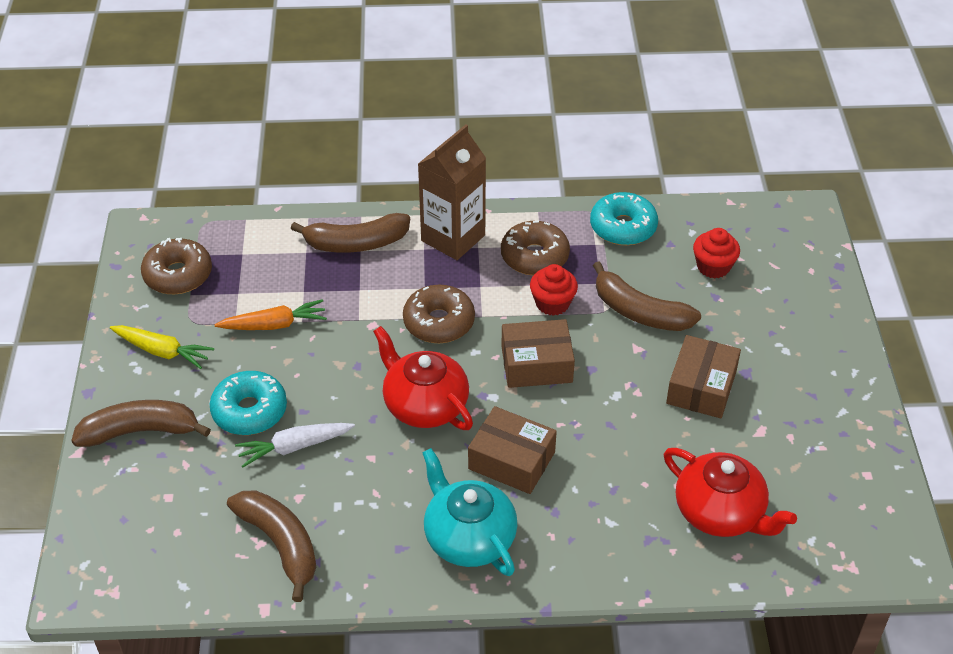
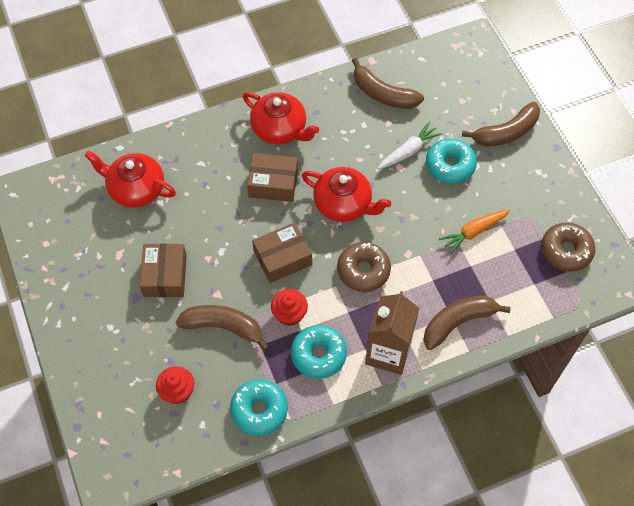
camera: 160 degrees right, 15 degrees up
(162, 351) = (532, 188): yellow carrot -> none
(468, 537) = (280, 129): turquoise teapot -> red teapot
(534, 256) = (318, 355): brown donut -> turquoise donut

